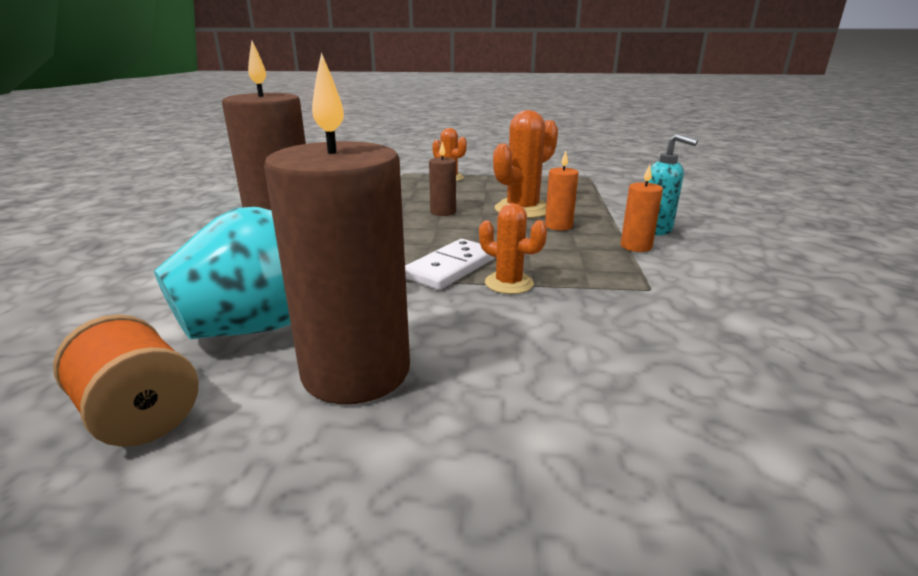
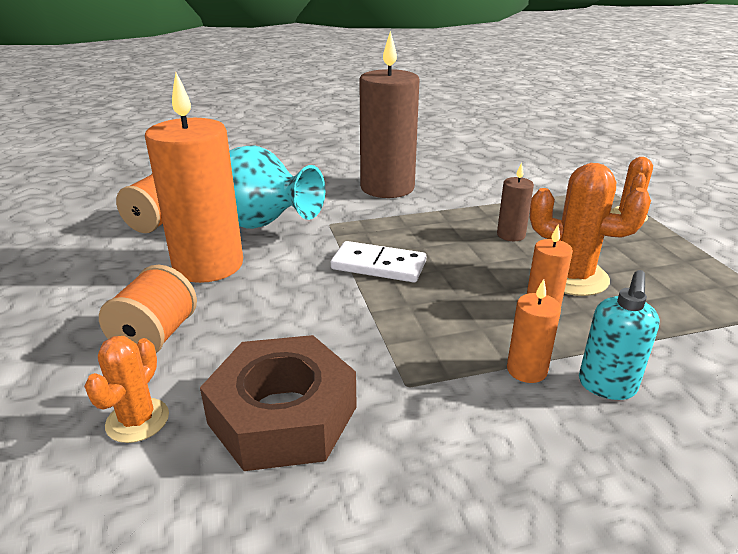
camera: 70 degrees right, 5 degrees up
(356, 371) = (208, 265): brown candle -> orange candle
(509, 283) = (365, 298): orange cactus -> orange cactus (137, 420)
(525, 431) = (156, 336): none -> orange spool
(693, 351) = (282, 415): none -> brown nut

